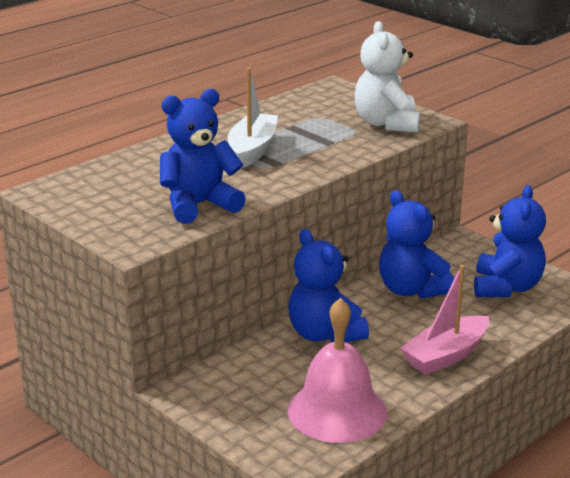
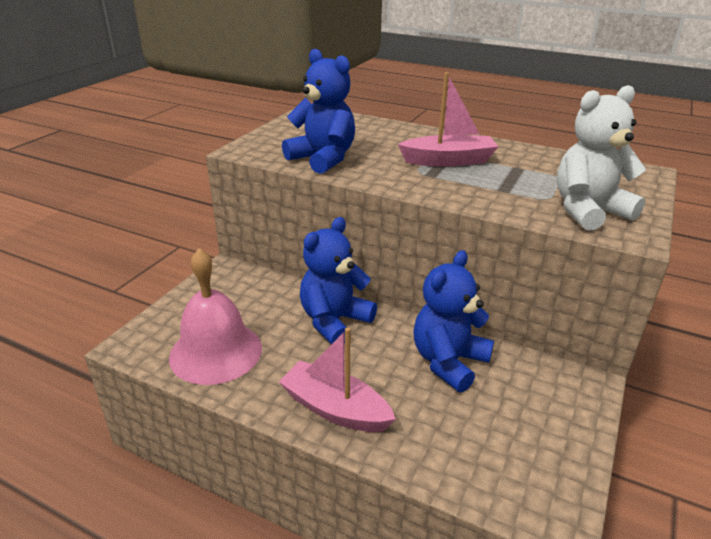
camera: 70 degrees right, 5 degrees up
(252, 150) = (448, 161): white boat -> pink boat
(506, 287) = (510, 440): blue teddy bear -> none

